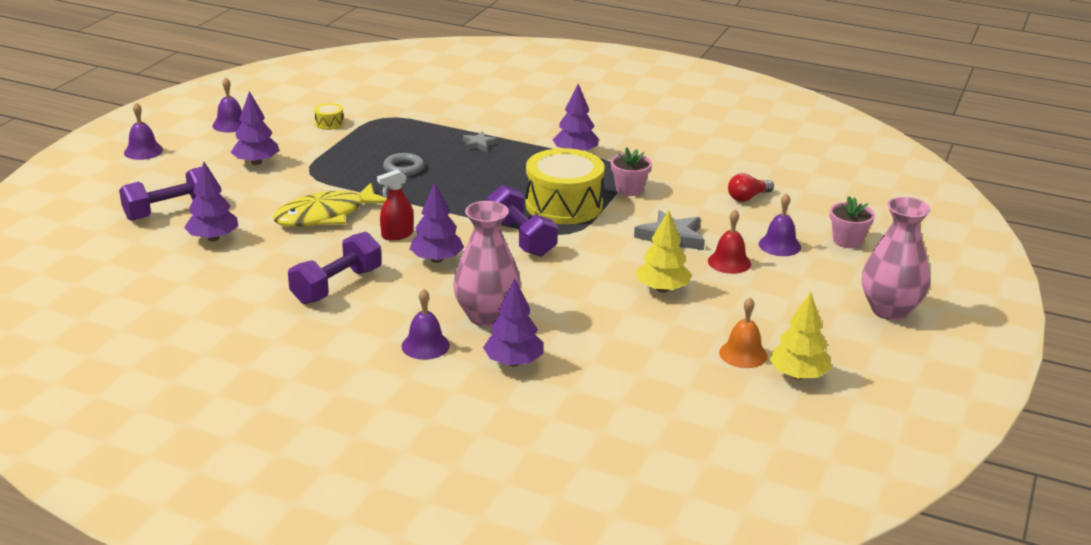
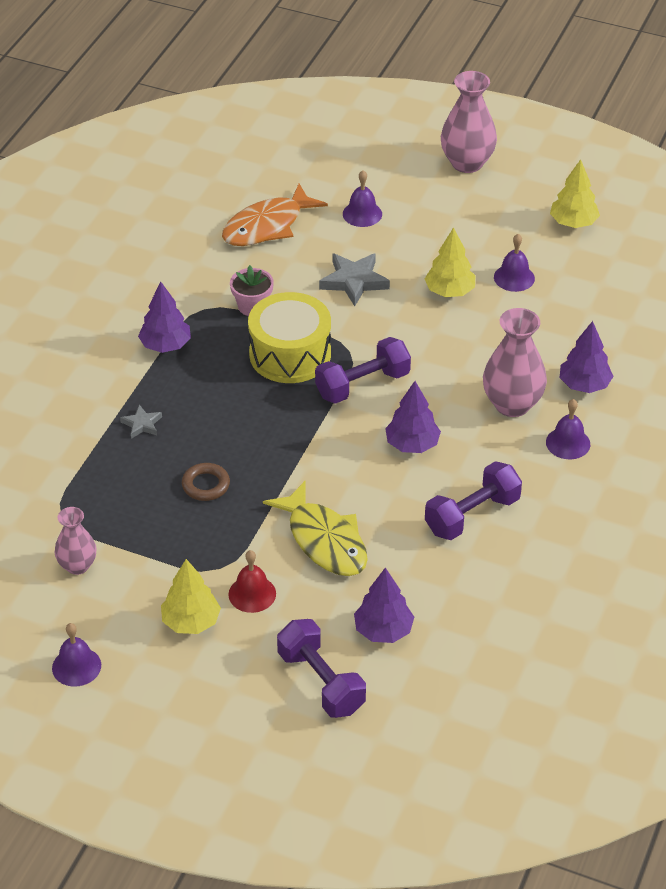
camera: 90 degrees left, 15 degrees up
(143, 151) = (158, 744): purple bell -> purple bell (514, 277)
(256, 162) = (191, 622): purple tree -> yellow tree
(329, 123) = (77, 565): yellow drum -> pink vase
(336, 286) = (472, 515): purple dumbbell -> purple dumbbell turned 75 degrees counterclockwise
(397, 235) = (363, 478): red spray bottle -> none
(403, 168) = (206, 485): grey ring -> brown ring
(729, 262) = (396, 247): red bell -> red bell (252, 594)
(743, 354) = (547, 250): orange bell -> none
(747, 197) = (267, 226): red light bulb -> orange fish
(847, 241) = (350, 172): pink flower pot -> none

